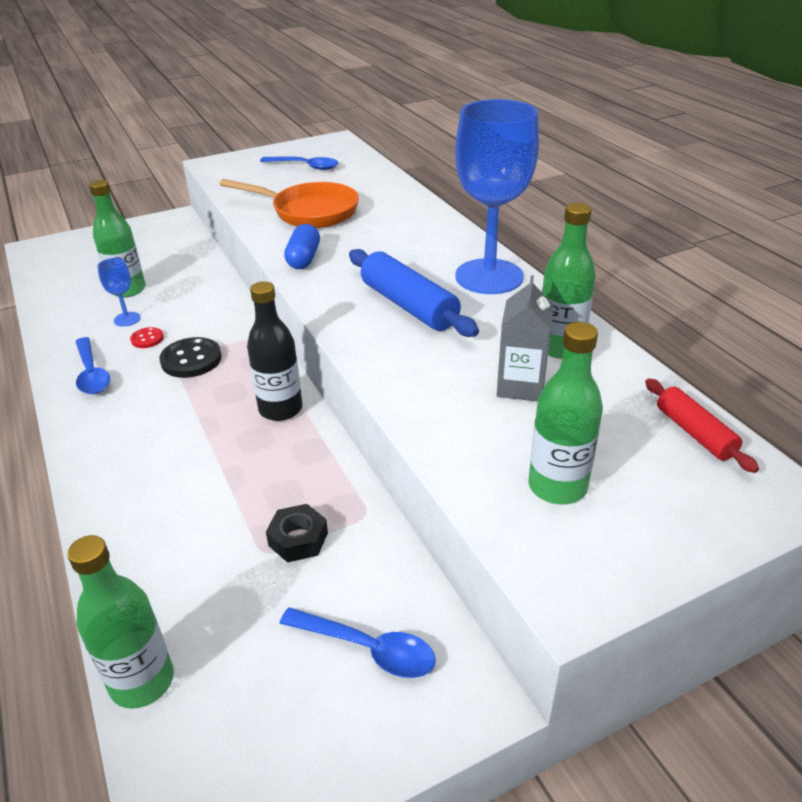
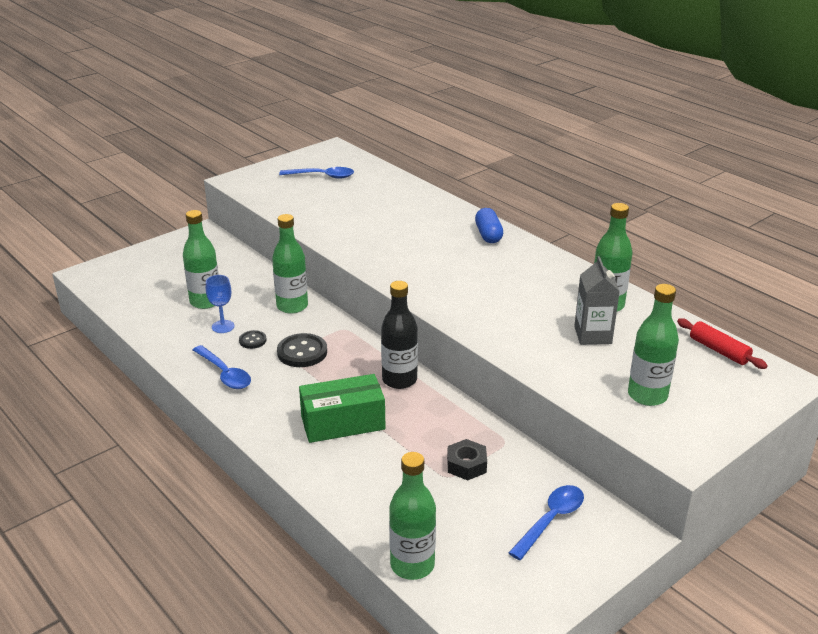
camera: 15 degrees left, 5 degrees down
(147, 339) = (252, 340): red button -> black button
(181, 454) = (343, 423): none -> green box
(214, 305) = (292, 306): none -> green bottle
(303, 259) = (375, 259): blue capsule -> blue capsule (488, 235)
(309, 212) = (353, 218): orange pan -> none
(367, 648) = (551, 520): blue spoon -> blue spoon turned 60 degrees counterclockwise
(409, 306) = (481, 287): blue rolling pin -> none
(489, 277) = (529, 258): blue goblet -> none

